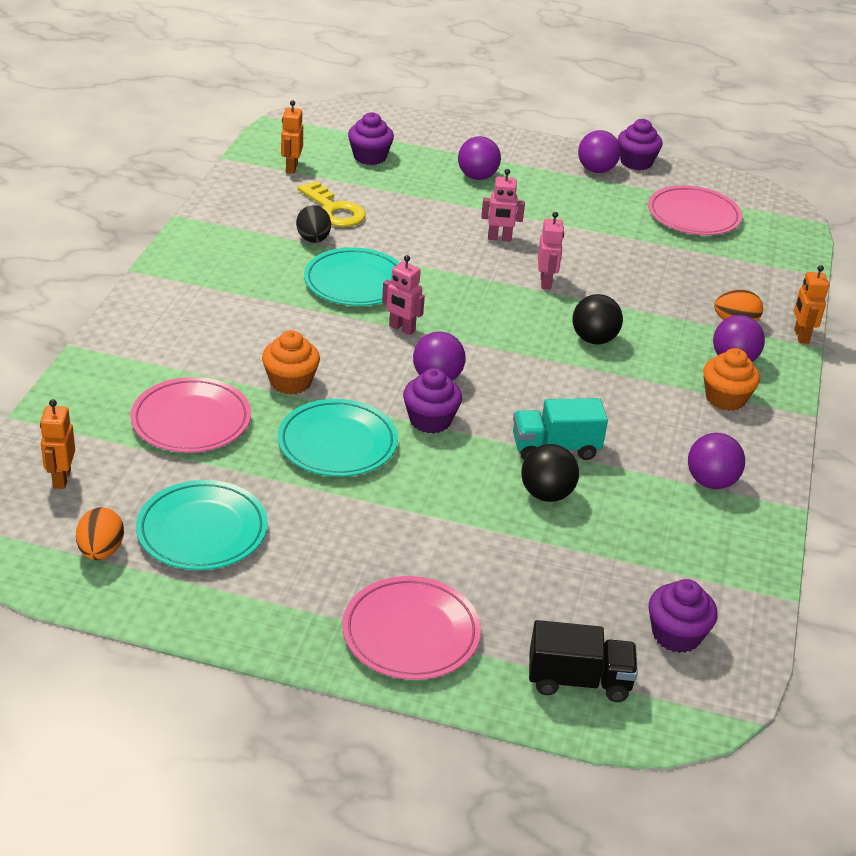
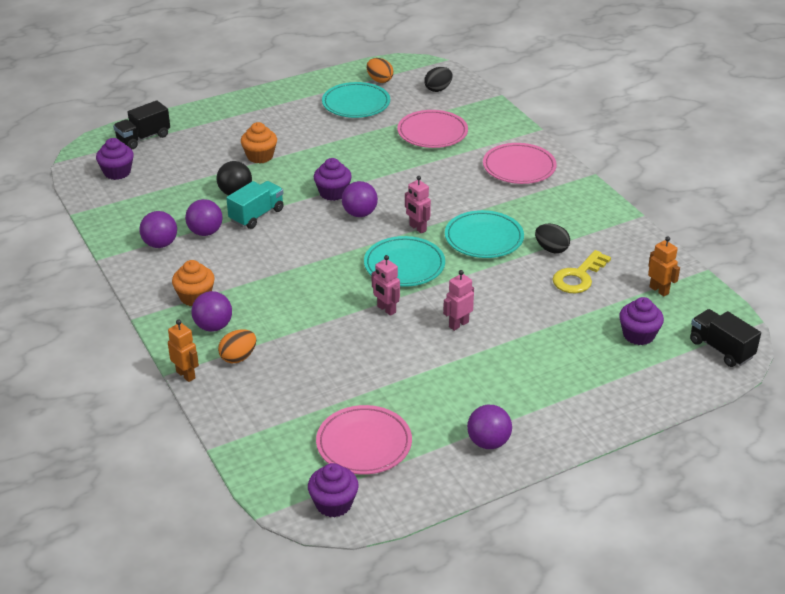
camera: 140 degrees right, 0 degrees up
(61, 479) = (438, 89): orange robot -> black egg
(290, 382) = (422, 171): orange cupcake -> orange cupcake (260, 156)
(329, 121) = (721, 349): none -> black truck
(334, 210) = (578, 277): yellow key -> yellow key turned 60 degrees counterclockwise
(337, 443) = (357, 160): turquoise plate -> turquoise plate (404, 265)
(401, 328) = (417, 228): pink robot -> pink robot turned 120 degrees counterclockwise
(411, 633) = (227, 118): pink plate -> pink plate (519, 167)
(477, 177) = (550, 369): purple ball -> purple ball (205, 232)
(594, 339) = (310, 288): black ball -> none
(636, 162) = (473, 477): purple cupcake -> purple cupcake (333, 504)

